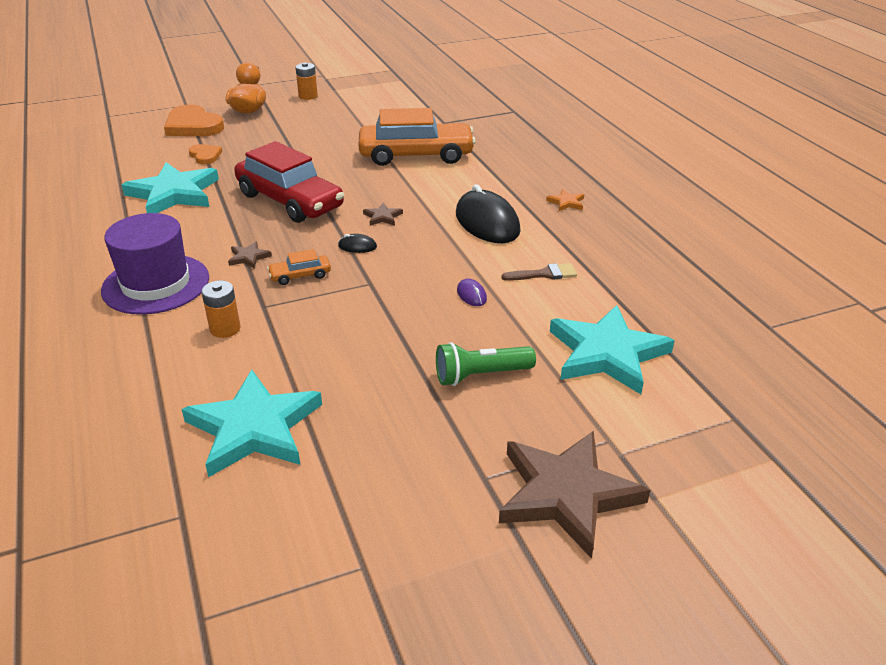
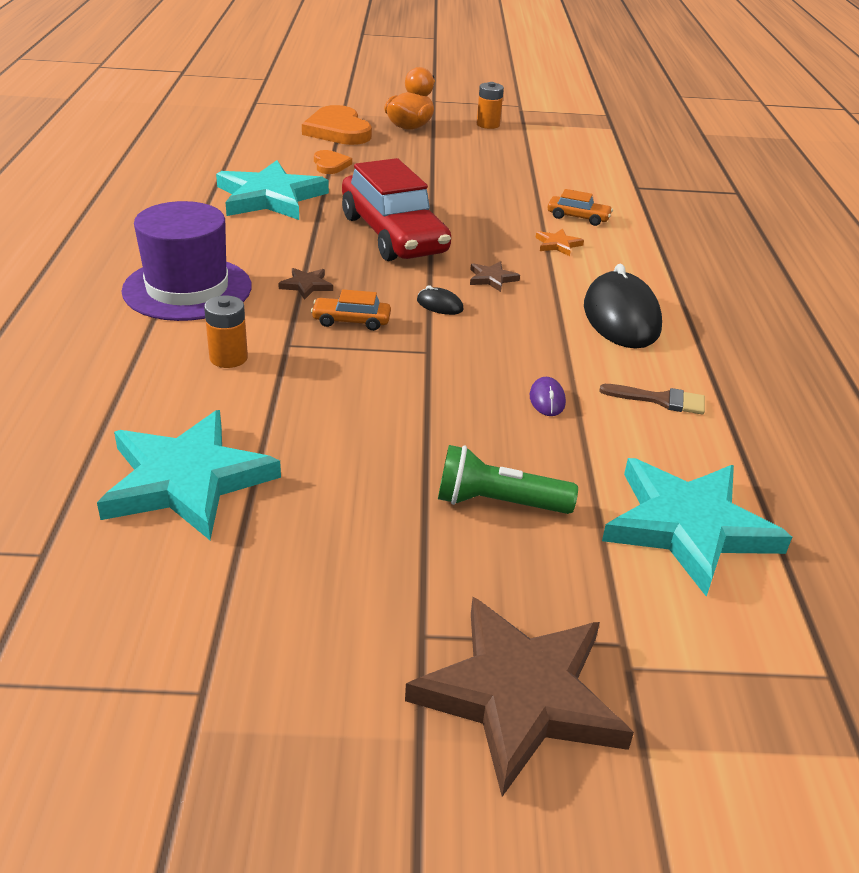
camera: 20 degrees right, 0 degrees up
(416, 155) = (578, 217): orange car -> orange car, size x0.42
(566, 202) = (744, 318): orange star -> orange star (558, 244)

